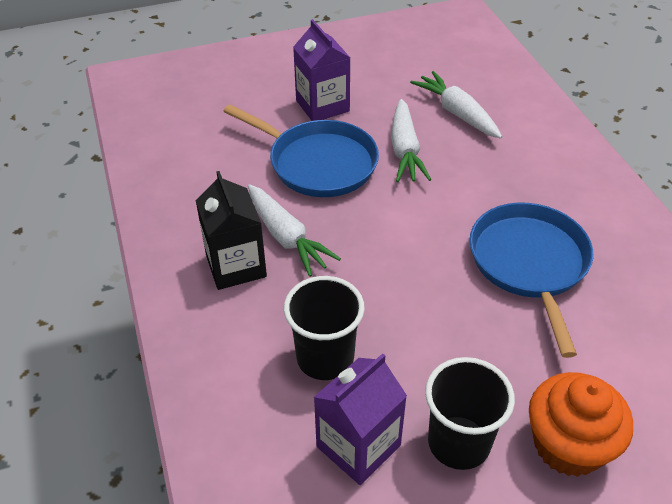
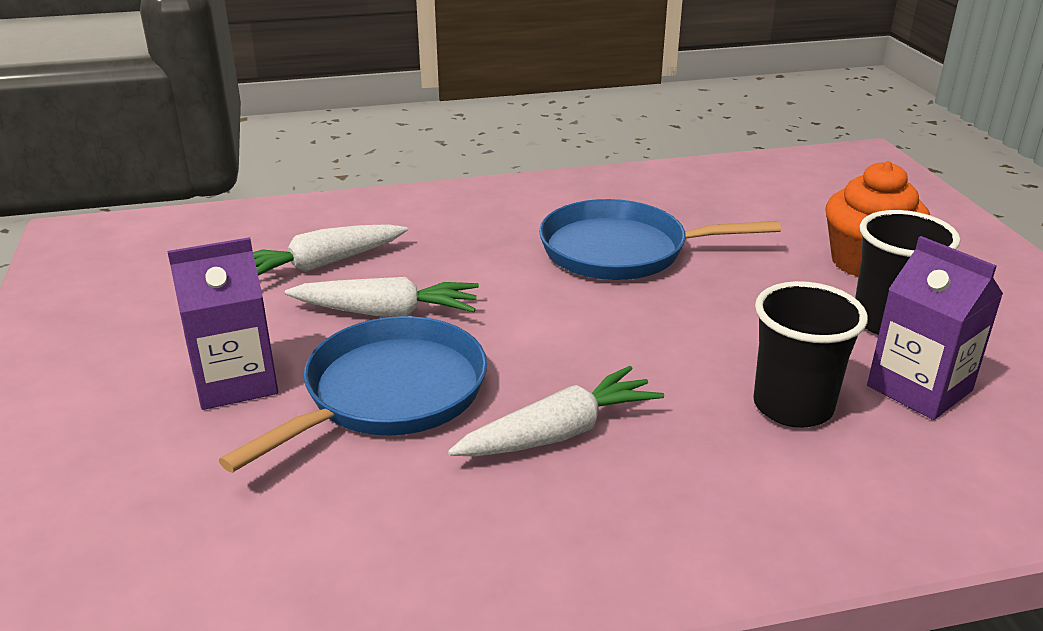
camera: 85 degrees left, 15 degrees down
(236, 266) = (621, 490): black carton -> none

